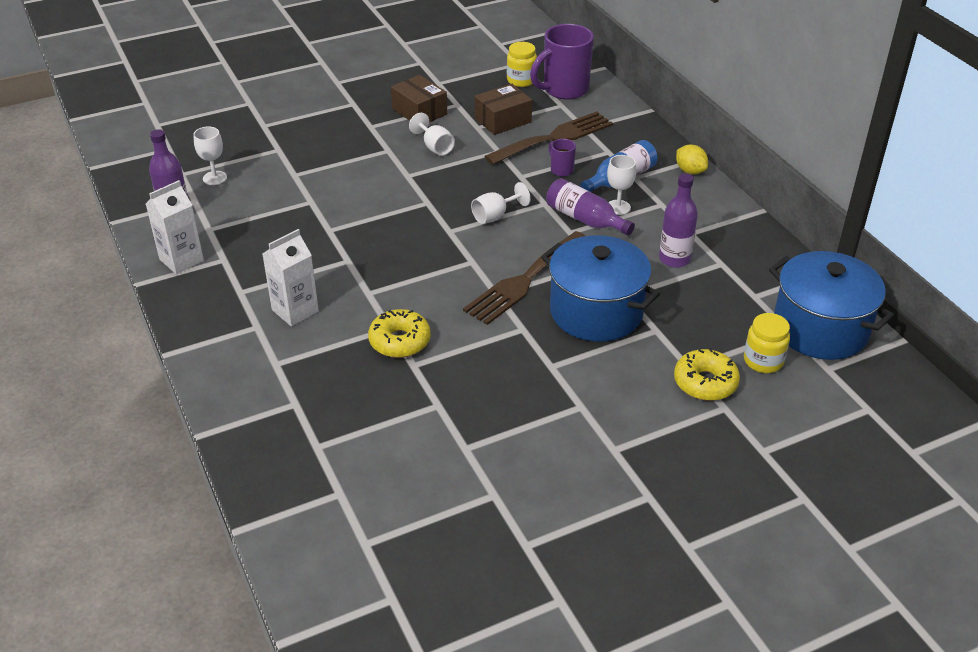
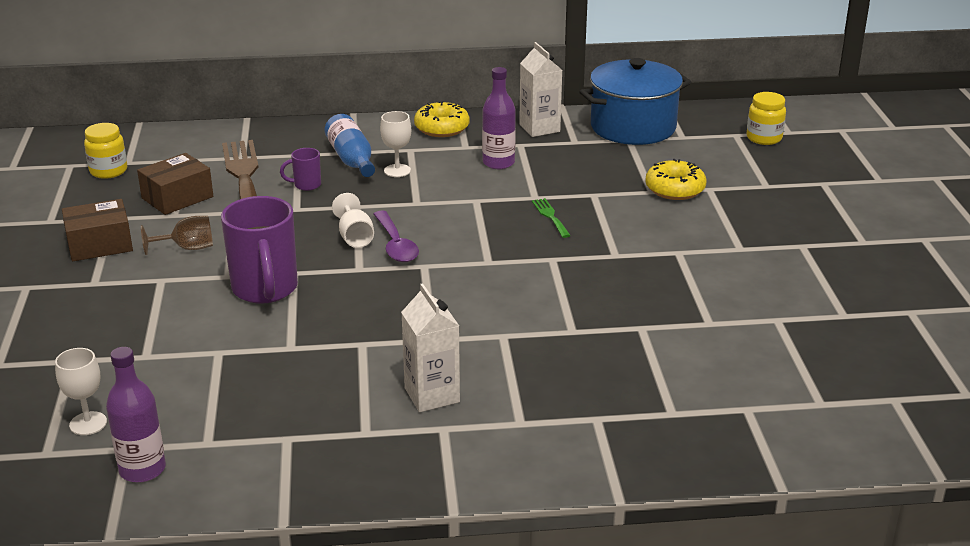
camera: 70 degrees left, 10 degrees down
(181, 260) = (260, 475): white carton -> white carton (539, 128)
(400, 341) = (529, 333): yellow donut -> yellow donut (442, 128)
(435, 147) = (187, 248): white goblet -> brown goblet
(495, 239) = (396, 245): none -> purple spoon
(503, 120) = (177, 197): brown box -> brown box turned 60 degrees clockwise
(524, 280) = (477, 243): brown fork -> none
(564, 90) = (157, 152): purple mug -> purple mug (265, 290)
(585, 219) = (402, 191): purple bottle -> none
(596, 312) = (550, 216): blue pot -> green fork
(690, 171) = (369, 124): yellow lemon -> none
(763, 361) = (660, 159): yellow jar -> yellow jar (764, 138)

